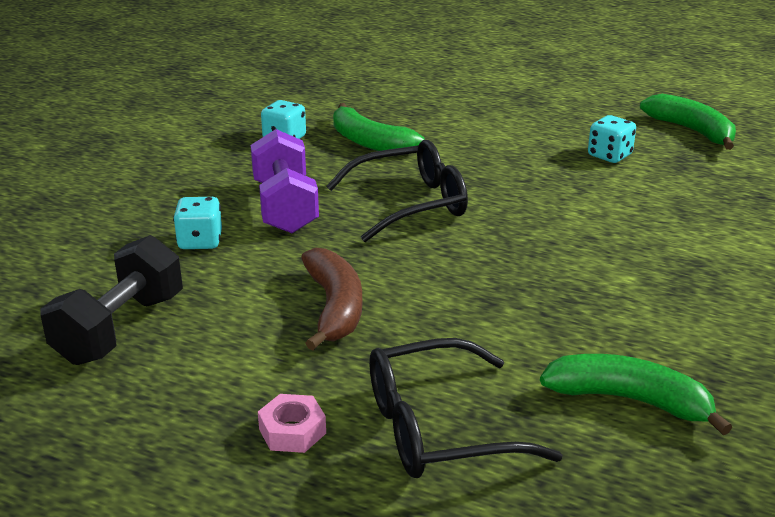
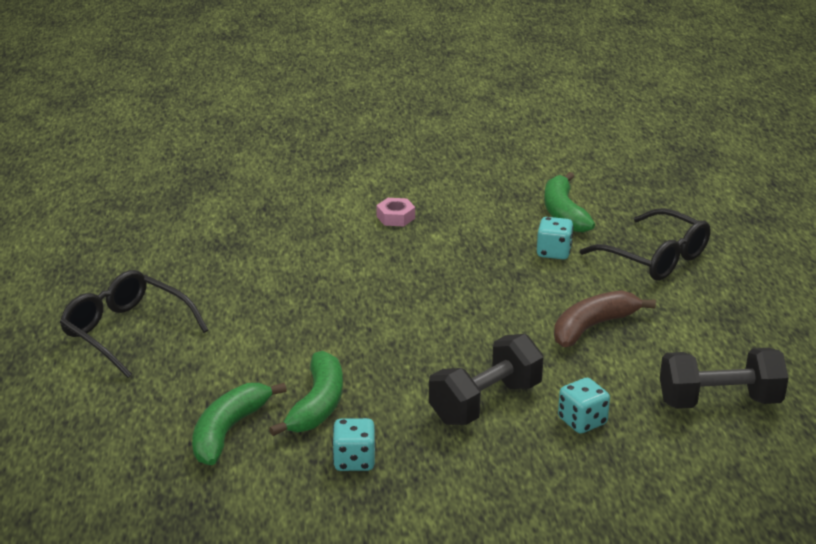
camera: 120 degrees left, 0 degrees up
(285, 207) = (485, 403): purple dumbbell -> black dumbbell
(292, 431) = (715, 298): pink nut -> pink nut (395, 217)
(410, 204) = (418, 344): black glasses -> black glasses (126, 332)
(609, 155) = (241, 277): turquoise dice -> turquoise dice (554, 252)
(691, 131) = (155, 251): green banana -> green banana (228, 431)

